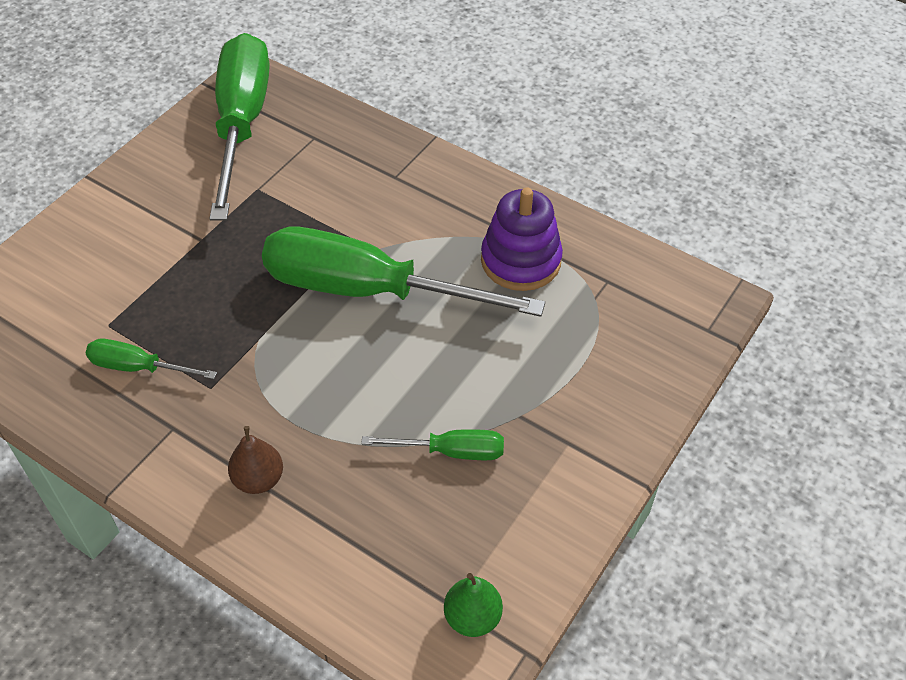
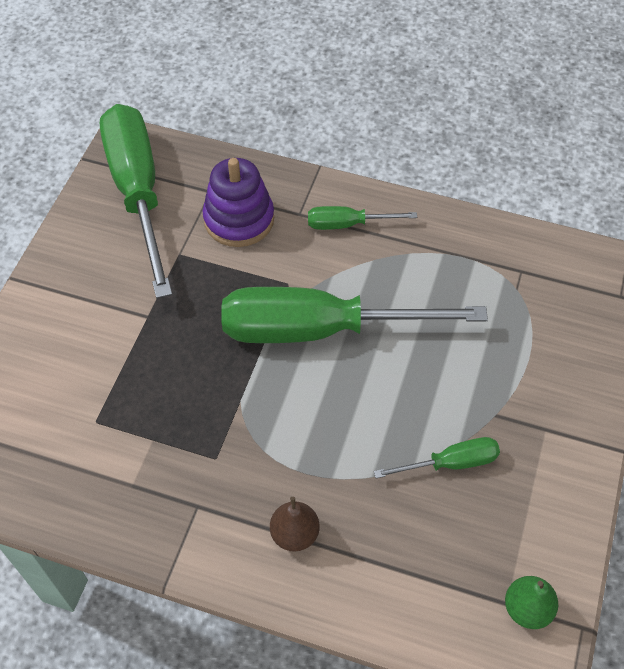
camera: 15 degrees left, 5 degrees up
(138, 367) = (141, 456): green screwdriver -> green screwdriver (347, 224)
(520, 261) = (441, 269): purple stacking toy -> purple stacking toy (239, 219)

